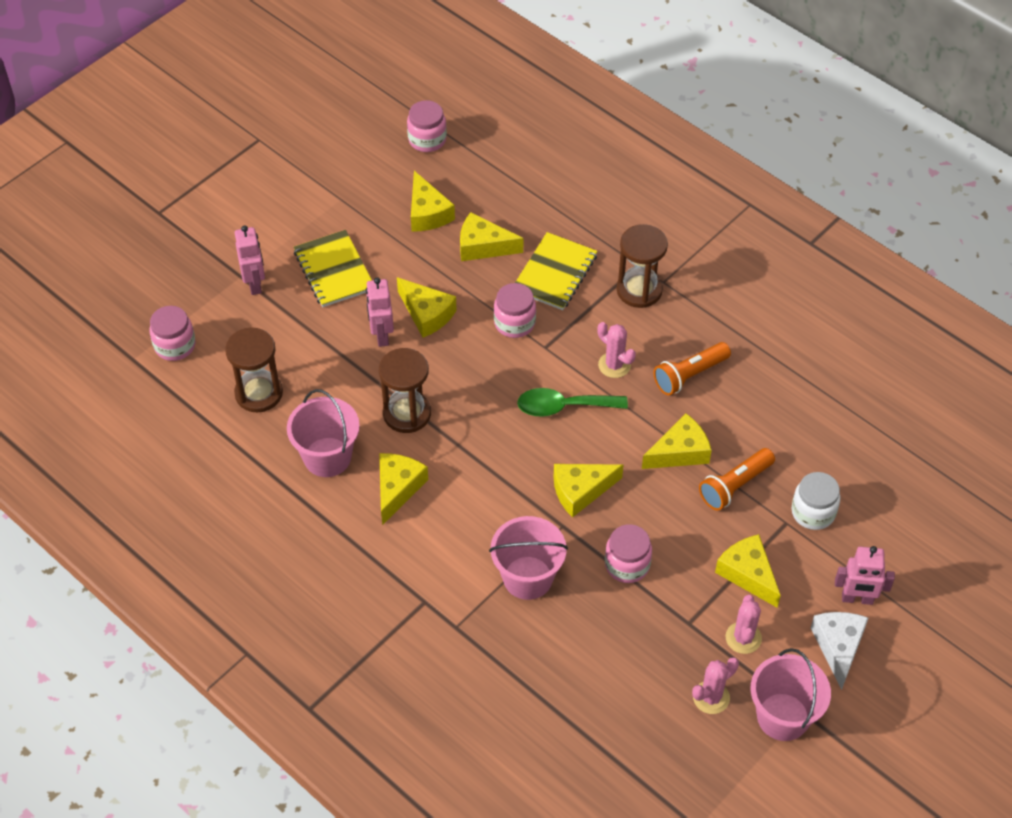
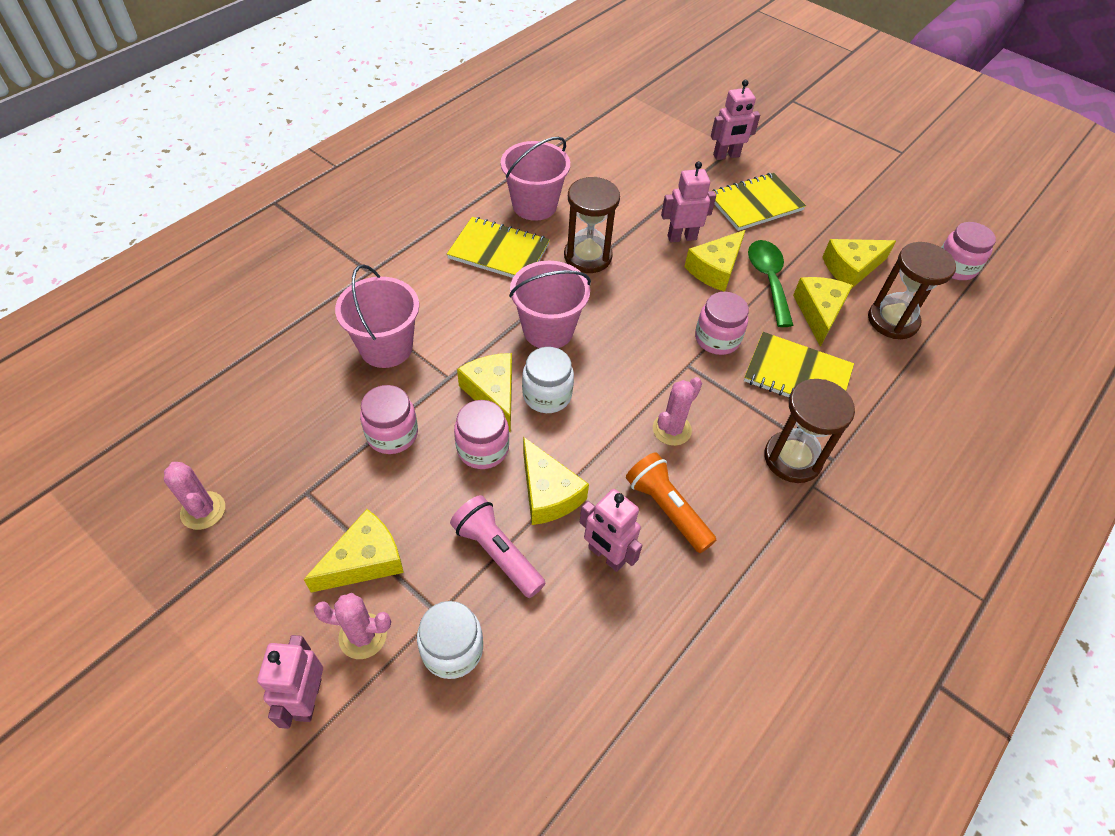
camera: 85 degrees right, 0 degrees up
(175, 346) = (648, 115): pink jar -> pink jar (482, 449)
(259, 393) = (603, 163): brown hourglass -> brown hourglass (892, 320)
(398, 488) = (499, 251): yellow cheese -> yellow notebook
(563, 407) = (606, 380): green spoon -> green spoon (768, 280)
(581, 451) = (547, 395): none -> white jar
(732, 416) = (606, 556): none -> pink robot
(735, 486) = (497, 553): orange flashlight -> pink flashlight
(743, 638) = (275, 550): pink cactus -> pink cactus (362, 636)
(782, 717) = (156, 588): pink bucket -> pink bucket (548, 330)
(838, 647) = (238, 666): white cheese -> none

